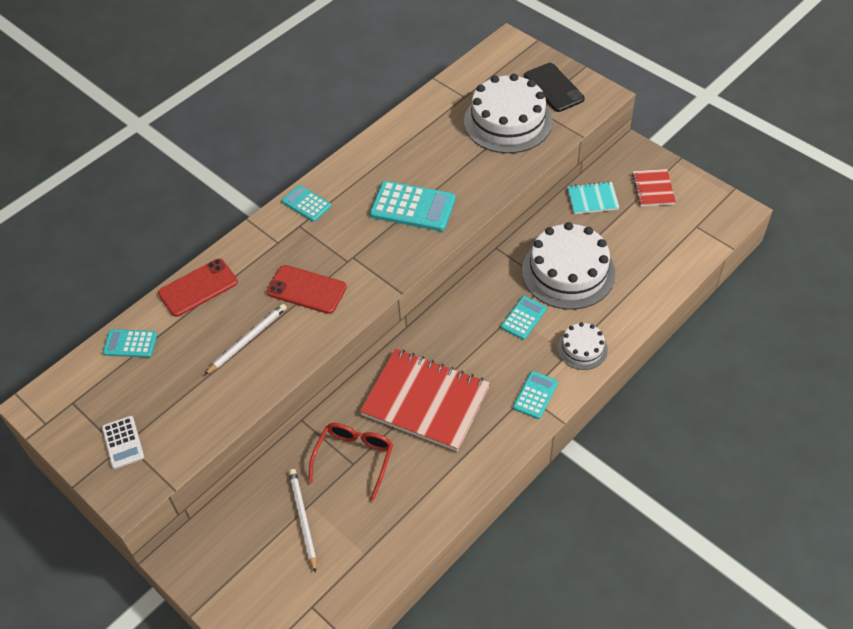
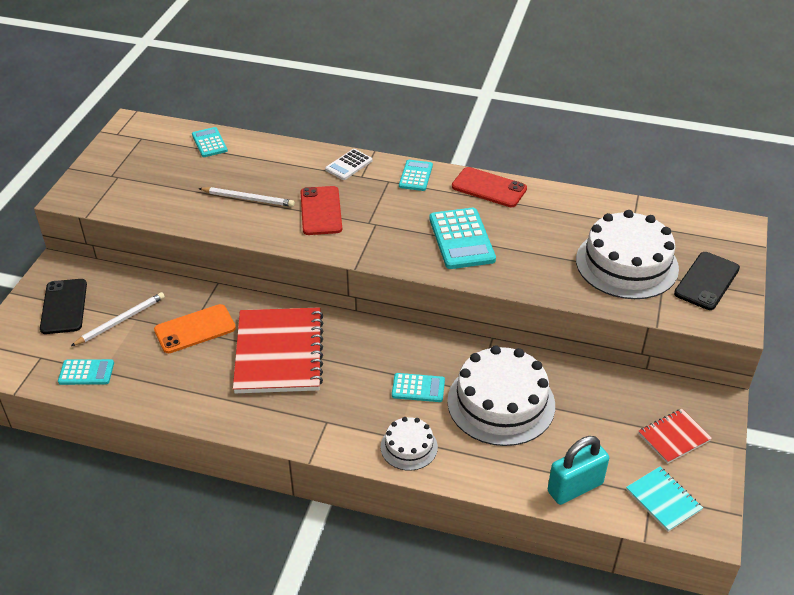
camera: 60 degrees right, 10 degrees down
(123, 442) = (117, 175): white calculator -> white calculator (349, 165)
(198, 288) = (284, 154): red phone -> red phone (489, 188)
(248, 566) = (64, 306): none -> black phone
(354, 458) = (195, 329): red glasses -> orange phone
(535, 395) = (329, 429): turquoise calculator -> turquoise calculator (86, 372)
(592, 199) = (615, 390): turquoise notebook -> turquoise notebook (663, 500)
(670, 264) = (575, 487): none -> turquoise padlock

